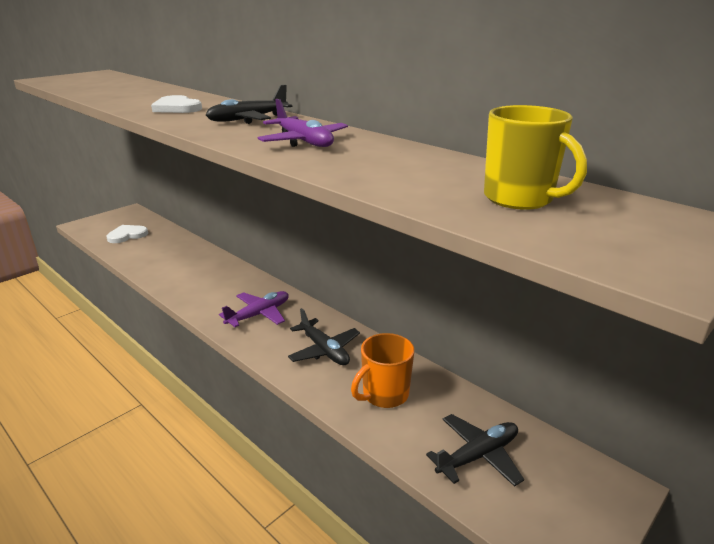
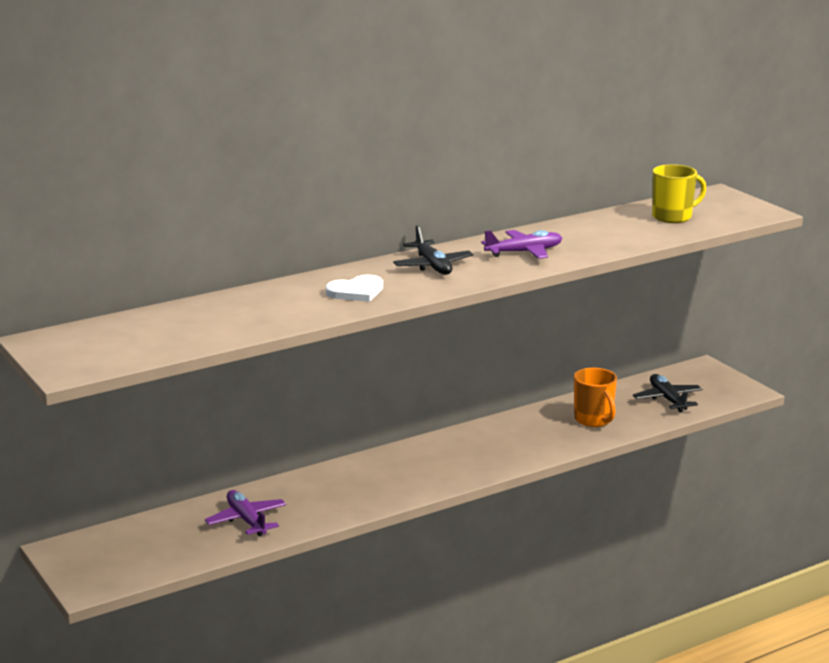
camera: 75 degrees left, 5 degrees down
(127, 235) = (166, 546): white heart -> none
(259, 314) = (445, 462): purple plane -> purple plane (246, 520)
(324, 350) = (522, 436): black plane -> none

